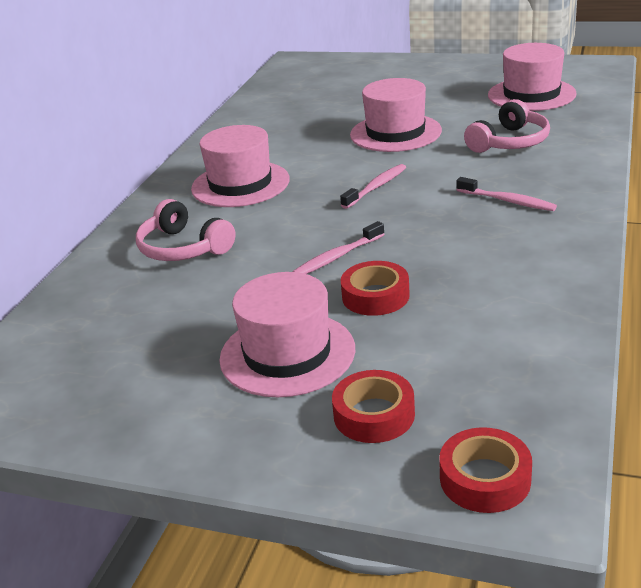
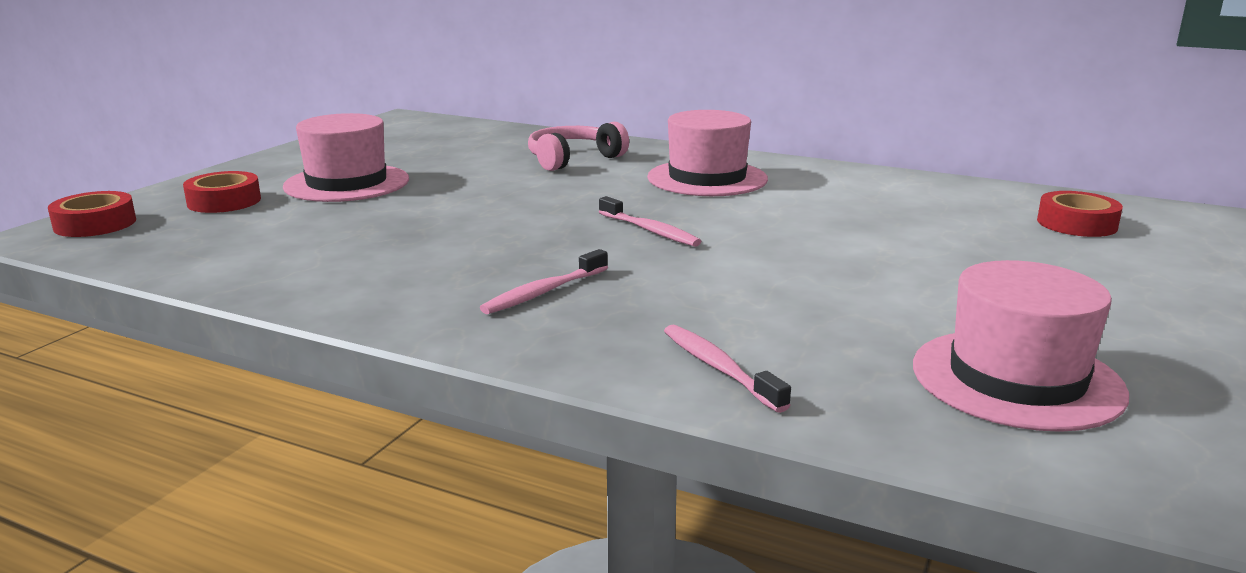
camera: 95 degrees right, 10 degrees down
(337, 257) = (491, 205): pink toothbrush -> pink toothbrush (719, 368)
(375, 296) = (396, 213): red tape -> red tape (1076, 224)
(395, 133) = (837, 254): pink hat -> none
(509, 142) = (760, 322): pink headphones -> none

